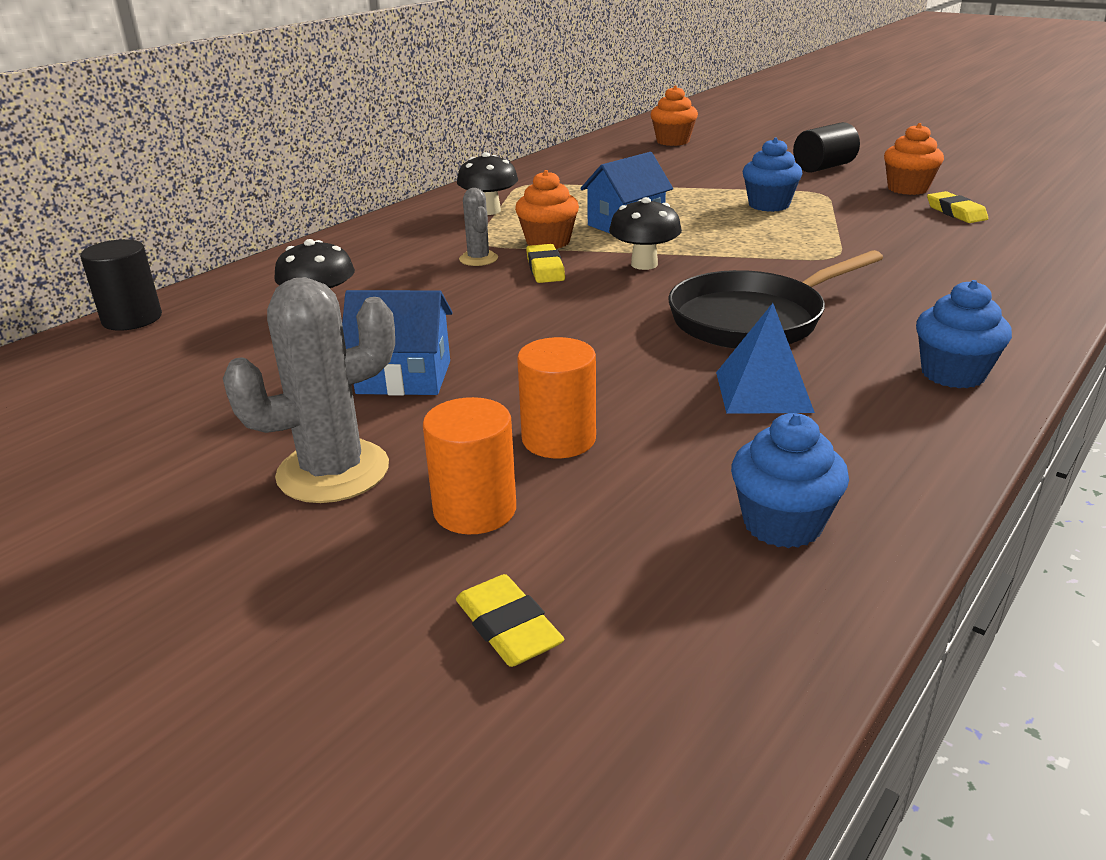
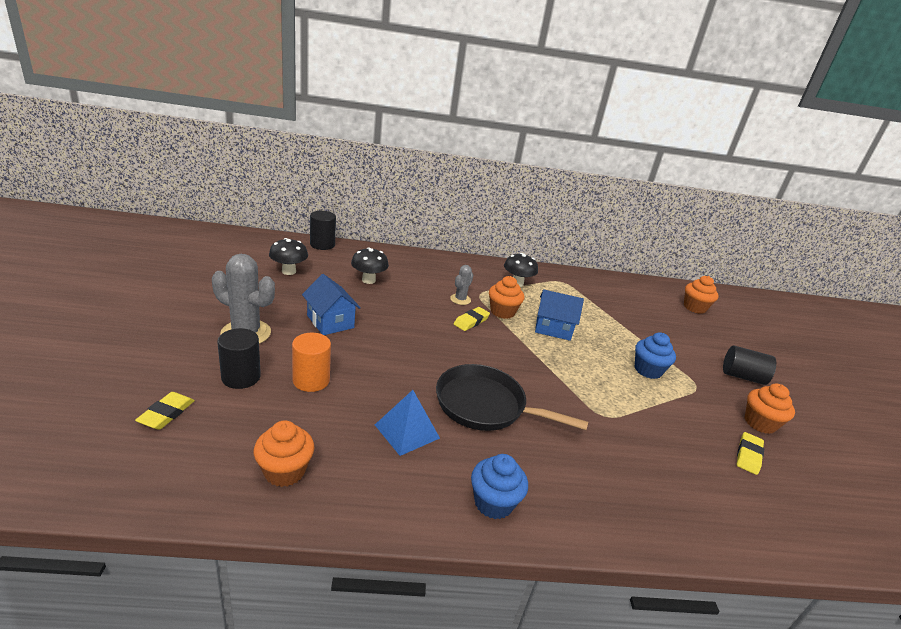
camera: 45 degrees right, 0 degrees up
(475, 510) = (241, 377): orange cylinder -> black cylinder
(644, 264) = (511, 349): black mushroom -> black mushroom (289, 271)
(782, 524) = (284, 471): blue cupcake -> orange cupcake

